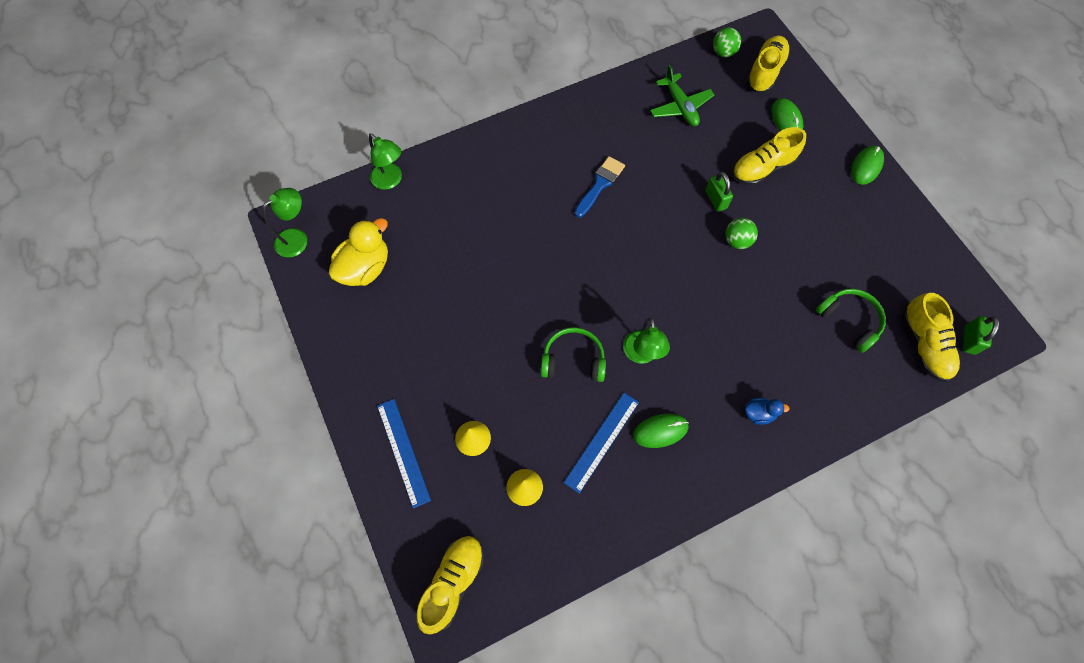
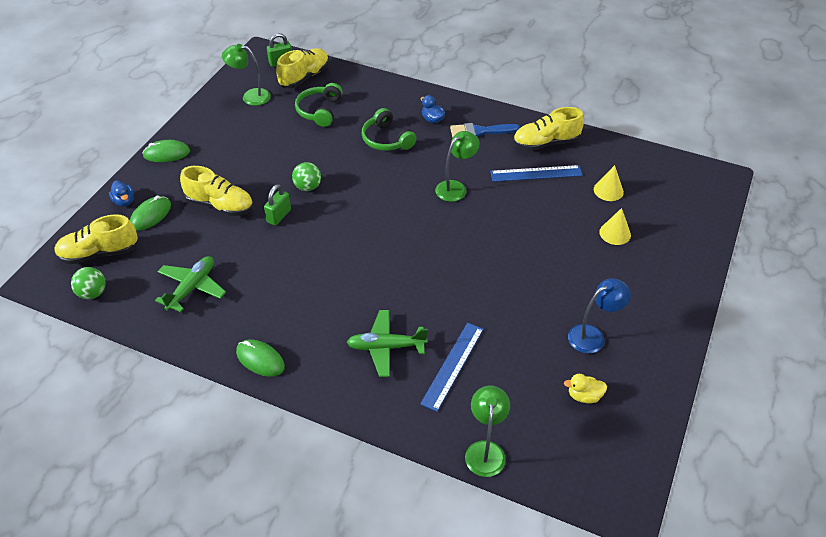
camera: 130 degrees left, 20 degrees down
(297, 238) = (622, 476): green lamp -> green lamp (250, 96)
(365, 268) = (584, 396): yellow duck -> yellow duck, size x0.51
(400, 319) = (592, 336): none -> blue lamp
(403, 452) = (670, 262): blue ruler -> blue ruler (452, 365)
(453, 582) = (697, 187): yellow shoe -> yellow shoe (546, 143)
(519, 183) = (386, 347): none -> green plane
(573, 360) = (500, 218): green headphones -> green headphones (386, 139)
(600, 184) = (332, 292): blue brush -> blue brush (479, 131)
(660, 431) = (496, 153): green mouse -> green mouse (260, 359)
(818, 111) = (124, 201): none -> blue duck

